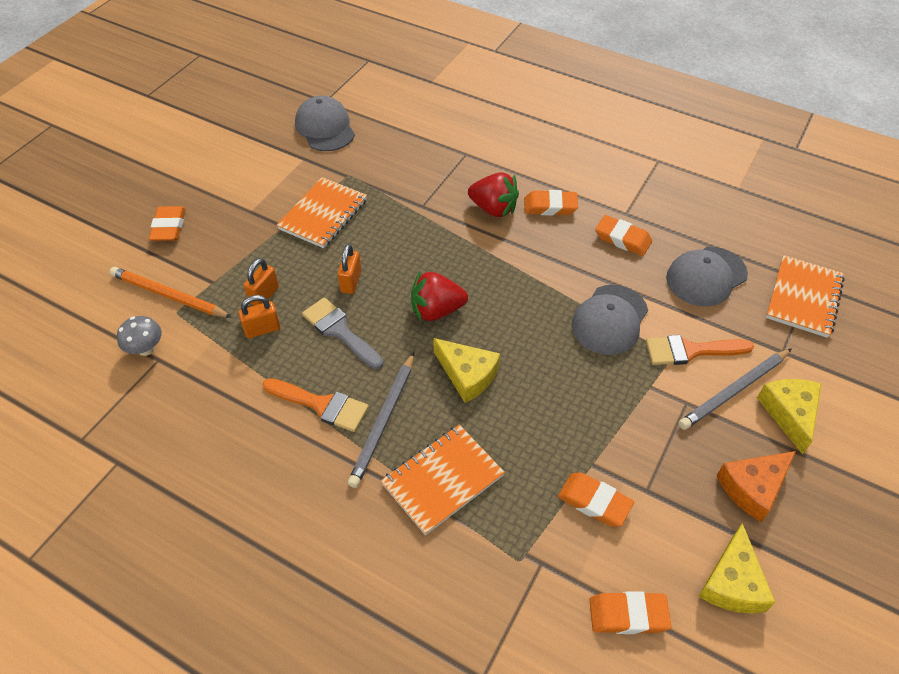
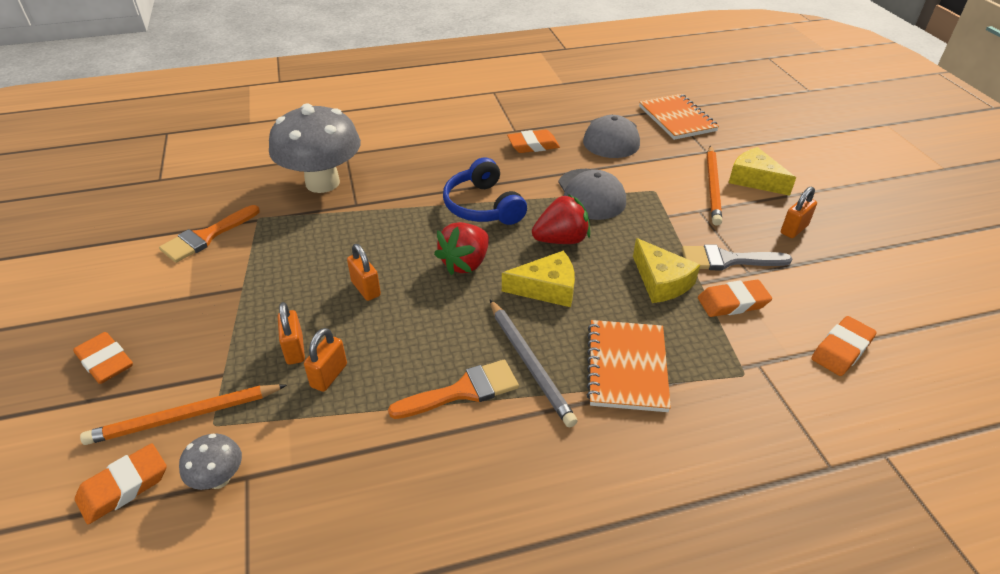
camera: 45 degrees left, 10 degrees down
(323, 214) = (272, 258): orange notebook -> none
(325, 128) = (186, 197): grey cap -> none
(340, 331) = (405, 328): grey brush -> grey brush (727, 260)
(420, 171) = (322, 183): none -> grey mushroom
(493, 209) = (417, 176): red strawberry -> red strawberry (561, 240)
(509, 270) = (483, 206): none -> blue headphones
(550, 206) = (458, 153): orange eraser -> orange eraser (124, 487)
(690, 351) = (660, 181): orange brush -> orange brush (206, 237)
(732, 582) = (857, 285): yellow cheese -> yellow cheese (661, 281)
(734, 391) = (713, 187): grey pencil -> orange pencil
(753, 487) = (794, 229): orange cheese -> orange padlock

